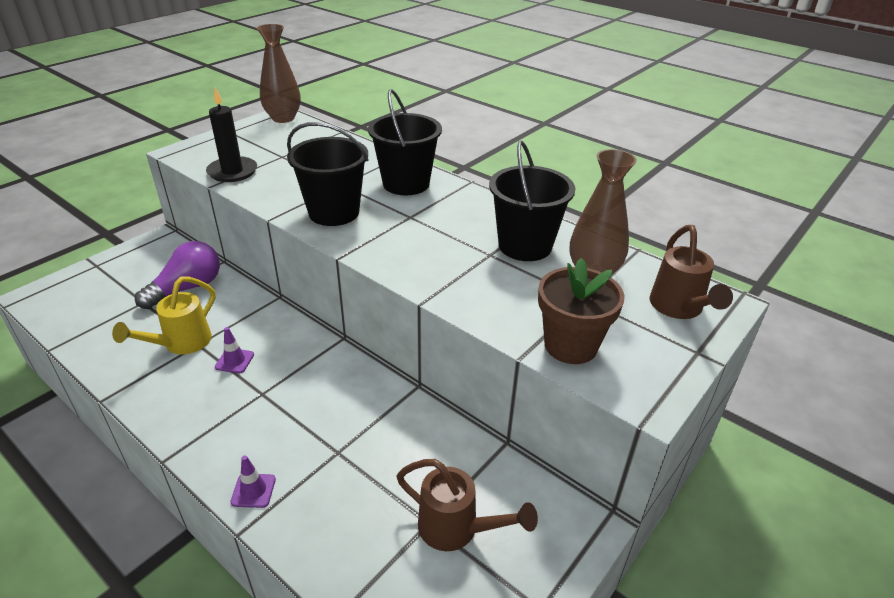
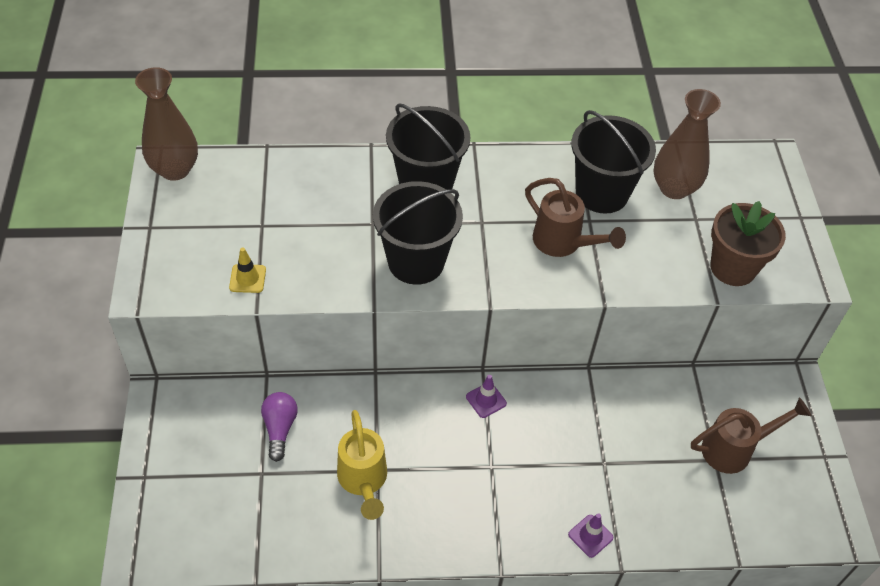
camera: 45 degrees left, 15 degrees up
(187, 288) = (280, 428): purple light bulb -> purple light bulb, size x0.64
(232, 172) = (247, 278): black candle -> yellow traffic cone
(234, 361) = (430, 458): purple traffic cone -> purple traffic cone (486, 400)
(679, 309) = (756, 185): brown watering can -> brown watering can (563, 243)

